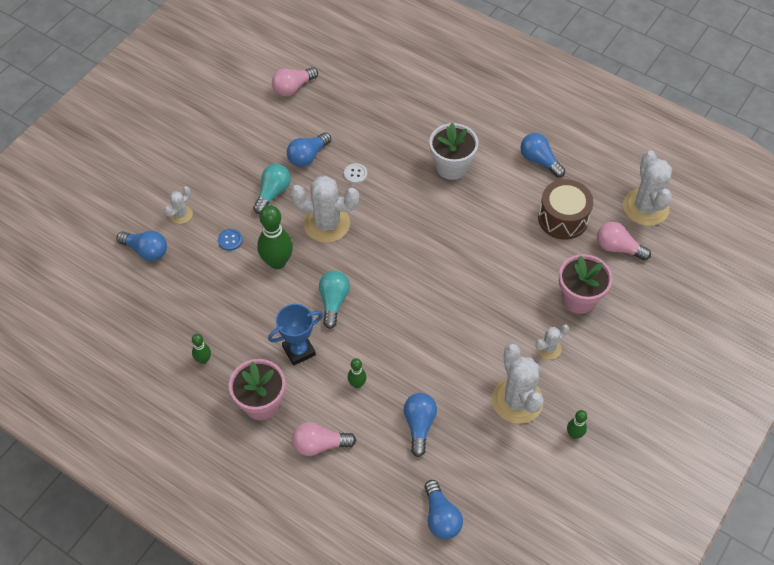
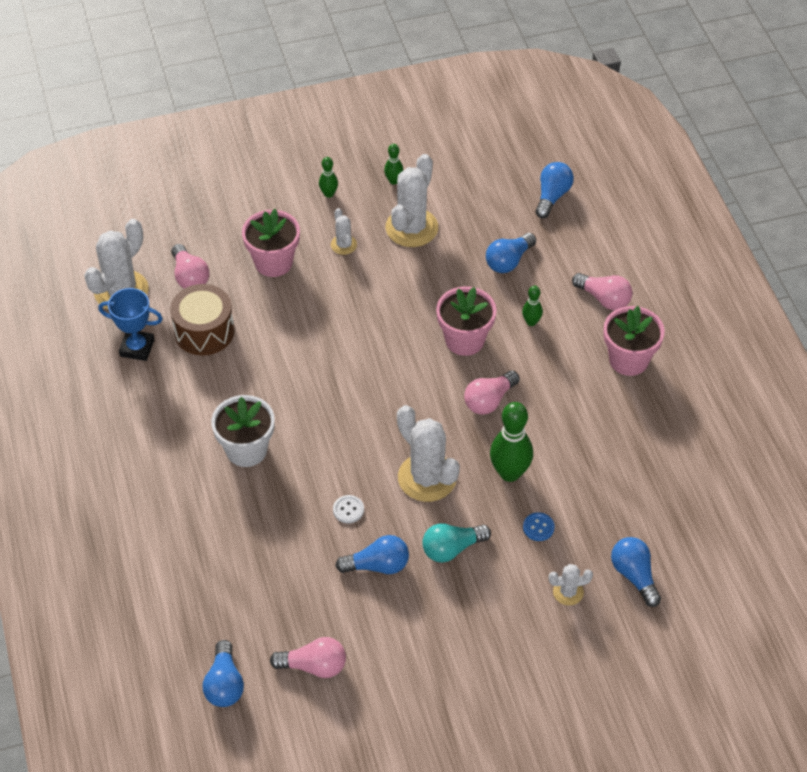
camera: 140 degrees left, 5 degrees down
(203, 360) = (653, 429): green bowling pin -> green bowling pin (328, 194)
(299, 351) = (559, 380): blue trophy -> blue trophy (137, 348)
(333, 302) = (489, 400): turquoise light bulb -> pink light bulb
(390, 335) = (464, 340): none -> pink flower pot
(539, 161) = (157, 396): blue light bulb -> blue light bulb (224, 684)
(548, 348) = (343, 245): white cactus -> white cactus turned 60 degrees clockwise

